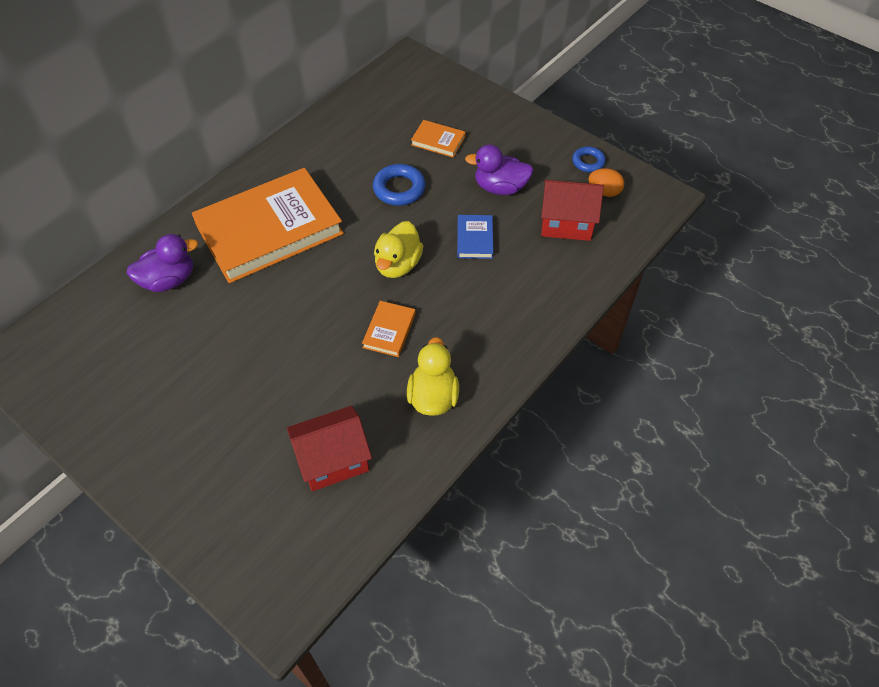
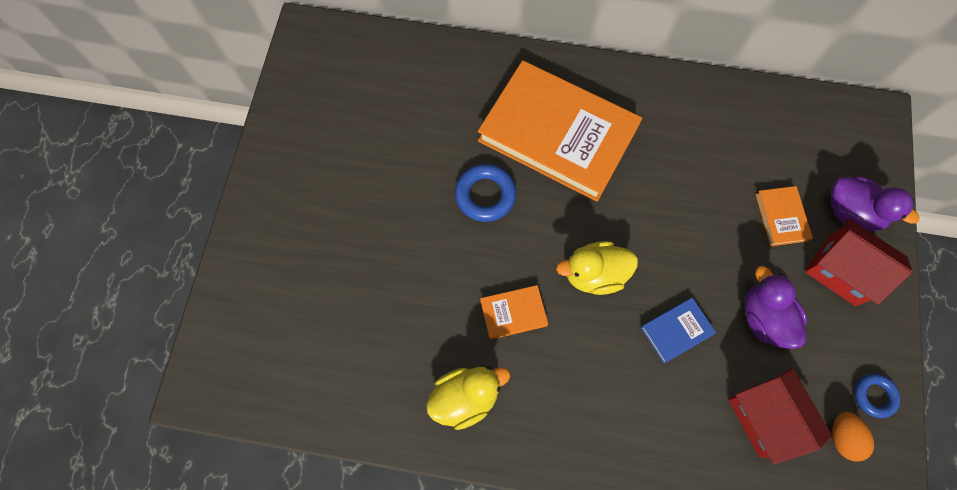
camera: 60 degrees right, 15 degrees up
(169, 280) = (450, 91): purple duck -> purple duck (851, 212)
(333, 460) = (353, 347): red house -> red house (841, 271)
(399, 189) = (689, 218): blue ring -> blue ring (485, 195)

